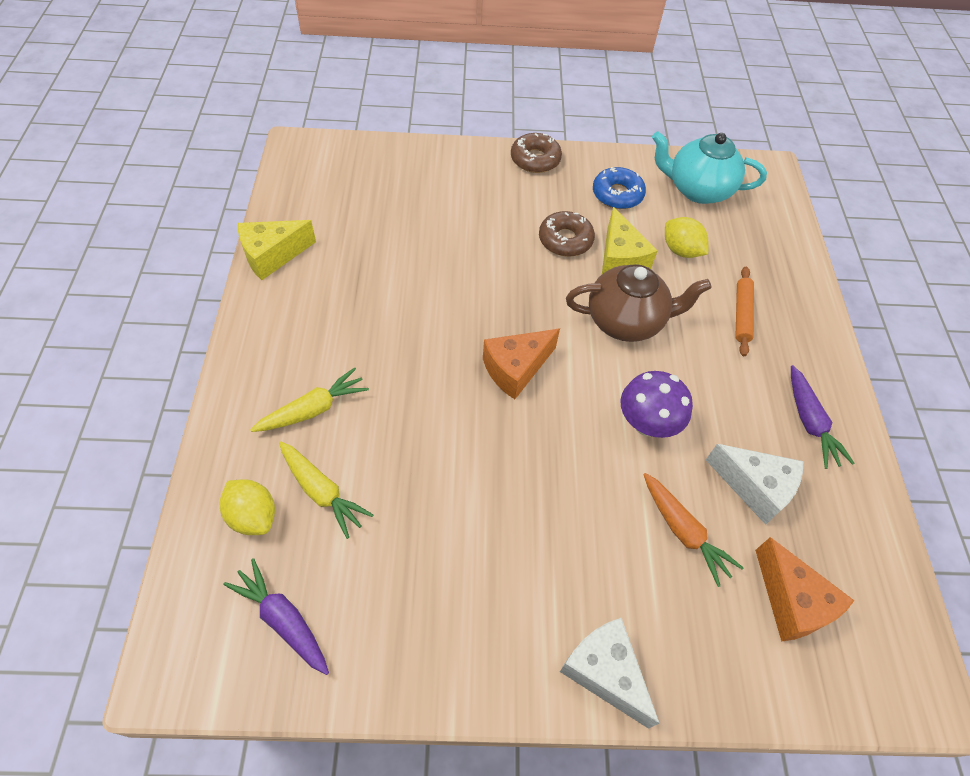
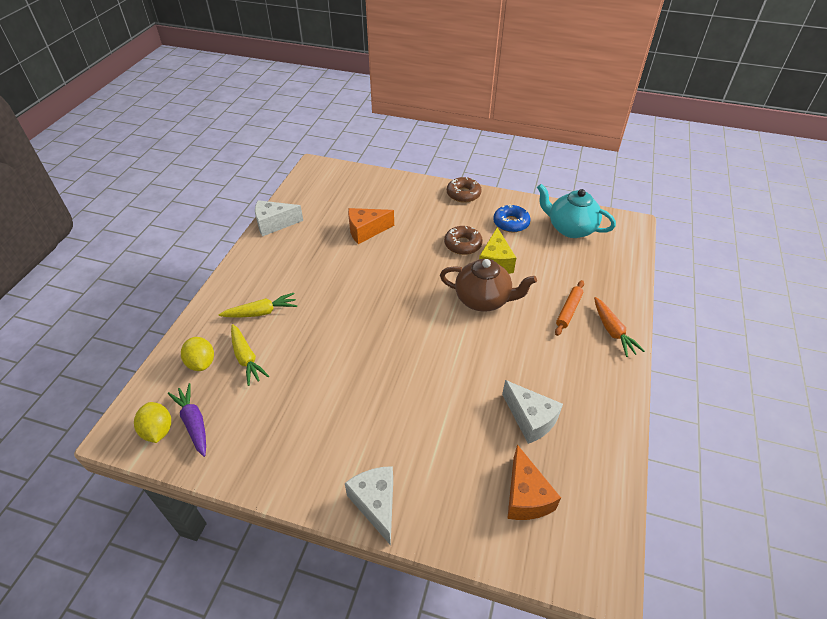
camera: 20 degrees right, 10 degrees down
(272, 256) = (274, 224): yellow cheese -> white cheese
(516, 369) = (396, 314): orange cheese -> orange cheese (366, 231)
(647, 423) = (470, 364): purple mushroom -> none
(681, 250) = (541, 264): yellow lemon -> yellow lemon (158, 430)
(684, 532) = (467, 434): orange carrot -> orange carrot (612, 331)
(810, 423) = (589, 388): purple carrot -> none

